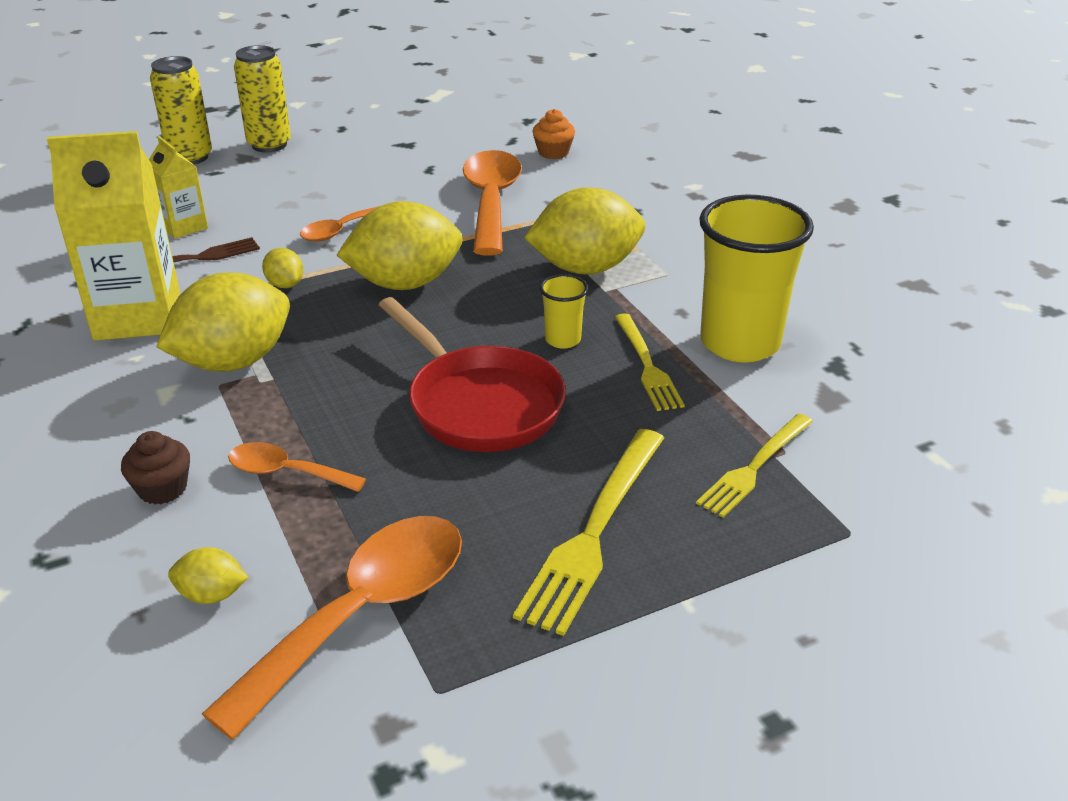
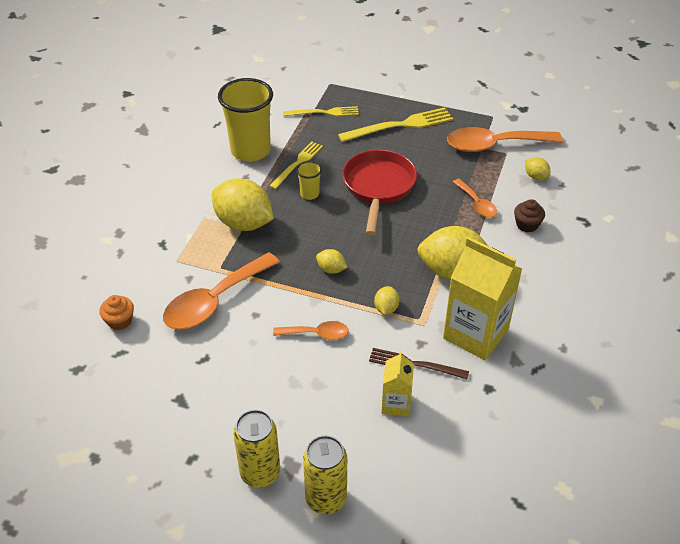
camera: 135 degrees left, 10 degrees up
(405, 283) = (331, 269): yellow lemon -> yellow lemon, size x0.45

